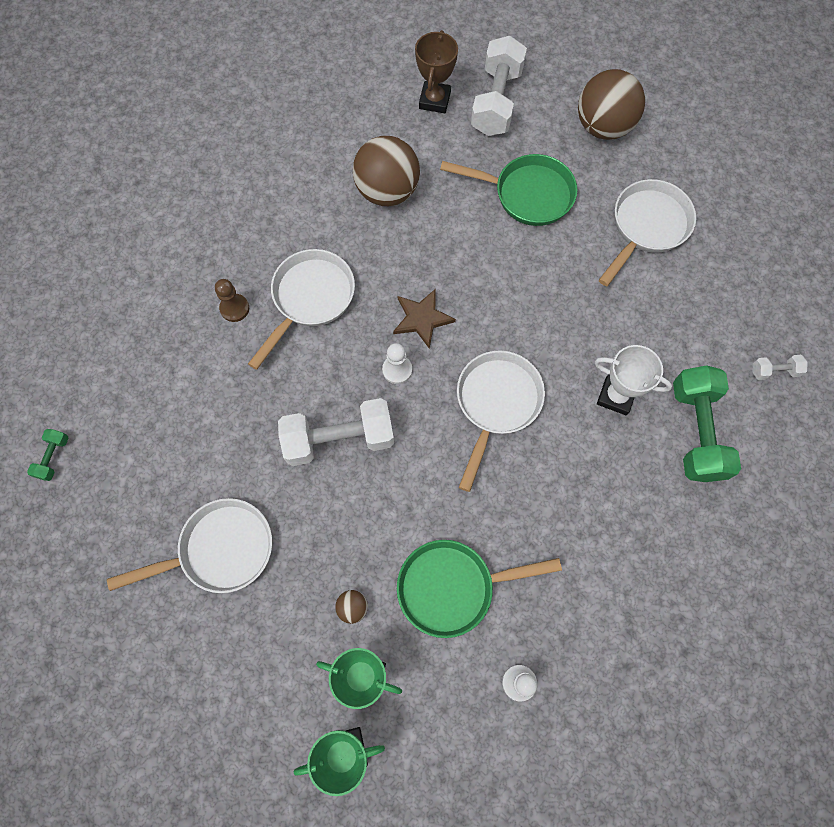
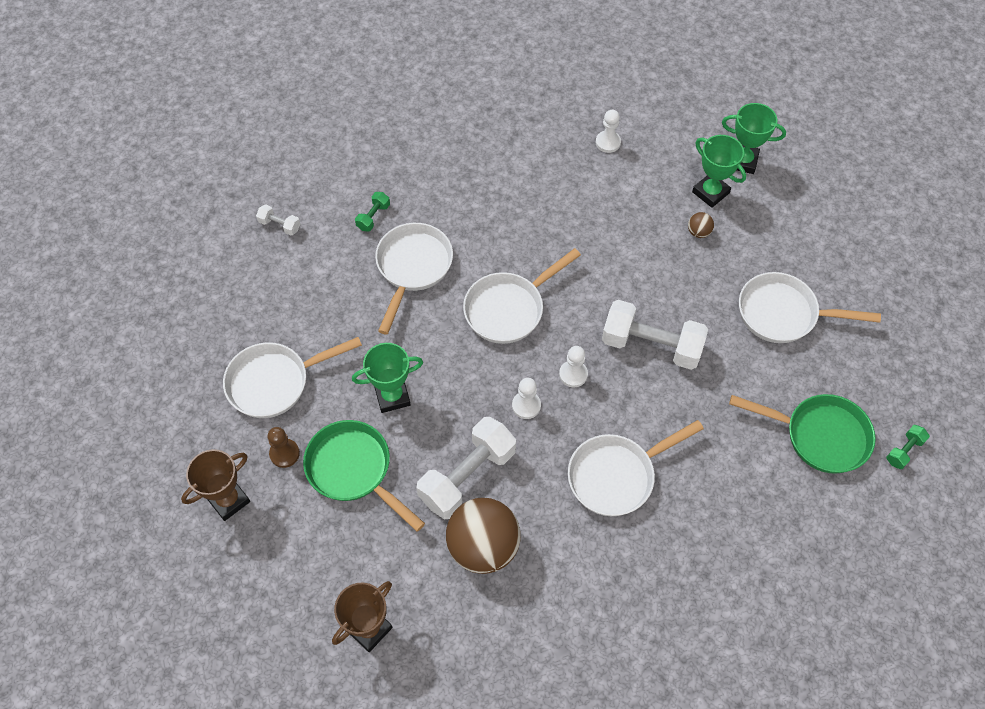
camera: 150 degrees left, 10 degrees down
(234, 308) = (691, 503): brown pawn -> brown pawn (284, 453)
(422, 318) = (526, 405): brown star -> white pawn
(453, 587) = (619, 210): green pan -> green pan (819, 435)
(496, 101) = (308, 590): white dumbbell -> white dumbbell (467, 476)
(541, 266) = (392, 396): none -> green trophy
(603, 127) = (228, 500): brown ball -> brown trophy
(616, 396) = (412, 268): white trophy -> white pan
(696, 431) = (373, 217): green dumbbell -> green dumbbell, size x0.45

